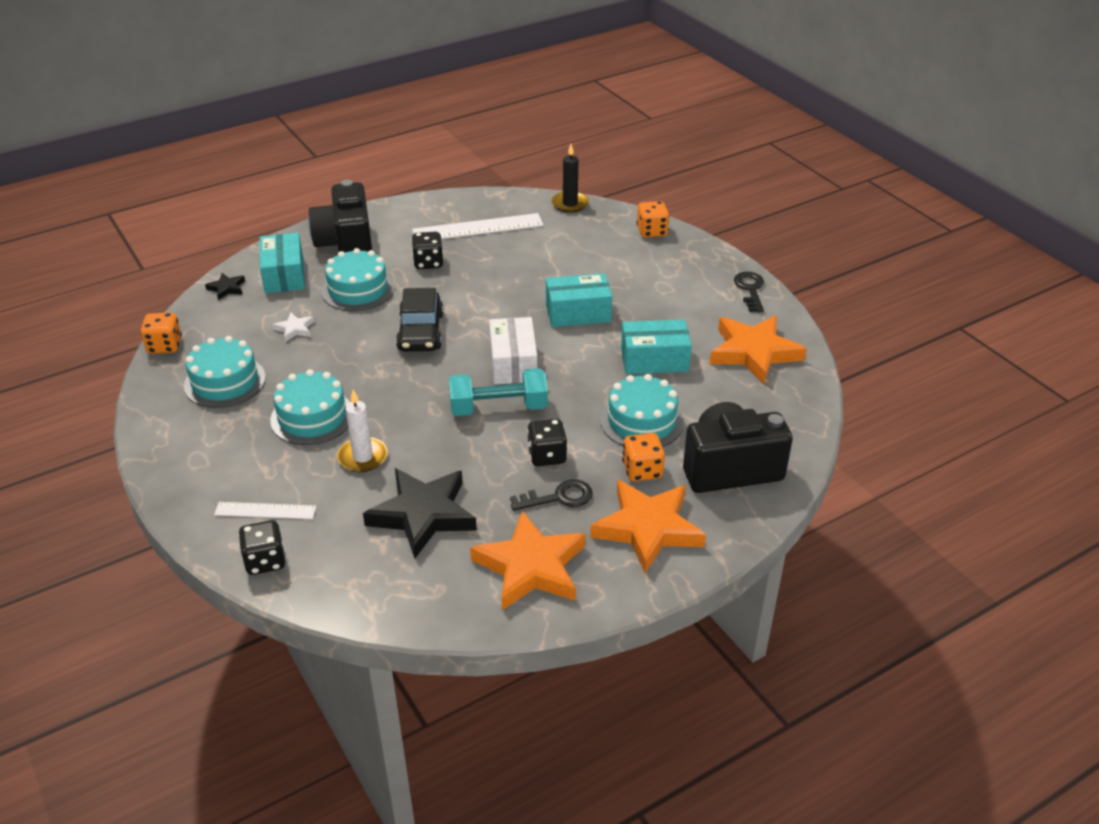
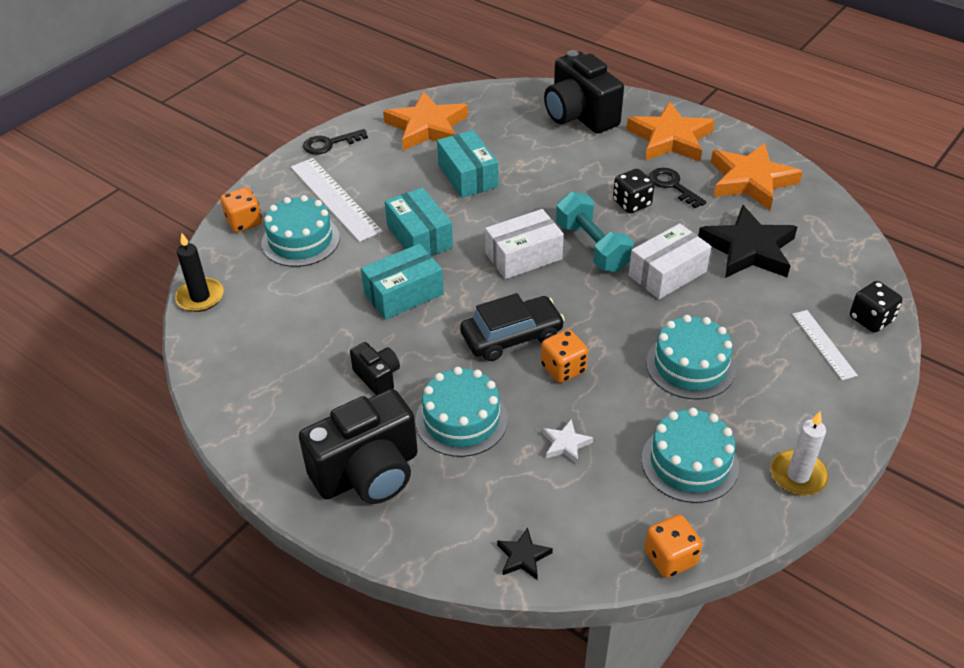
camera: 110 degrees left, 5 degrees up
(284, 275) = (465, 507): turquoise box -> turquoise box (403, 294)
(363, 457) = (714, 309): white candle -> white candle (798, 475)
(428, 263) = (377, 377): black dice -> black camera
(429, 444) = (667, 273): none -> white box
(478, 228) = (282, 359): white ruler -> white ruler (334, 199)
(641, 421) = (555, 165): turquoise cake -> turquoise cake (300, 240)
(642, 470) = (612, 153): orange dice -> orange dice (563, 369)

